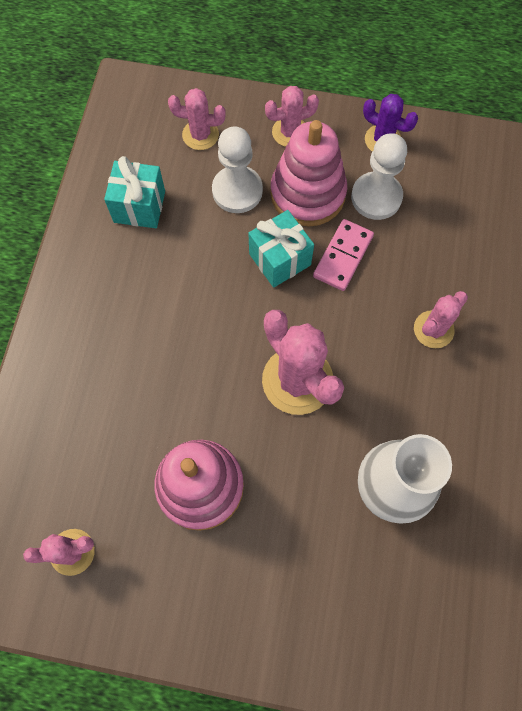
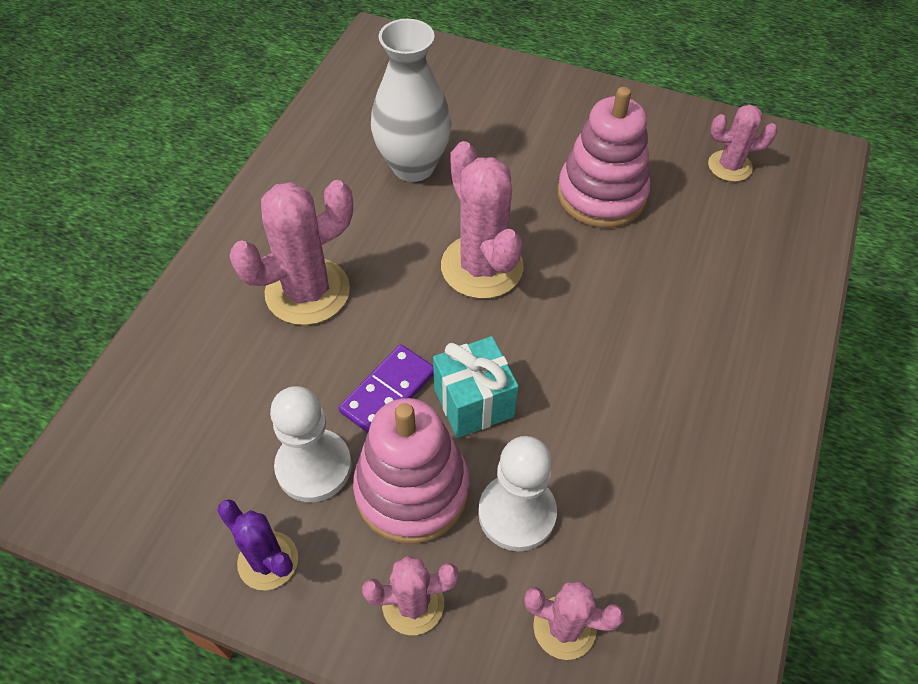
camera: 170 degrees left, 15 degrees down
(139, 206) = (668, 514): turquoise gift -> none
(343, 256) = (388, 392): pink domino -> purple domino
(433, 329) = (307, 291): pink cactus -> pink cactus, size x1.71

